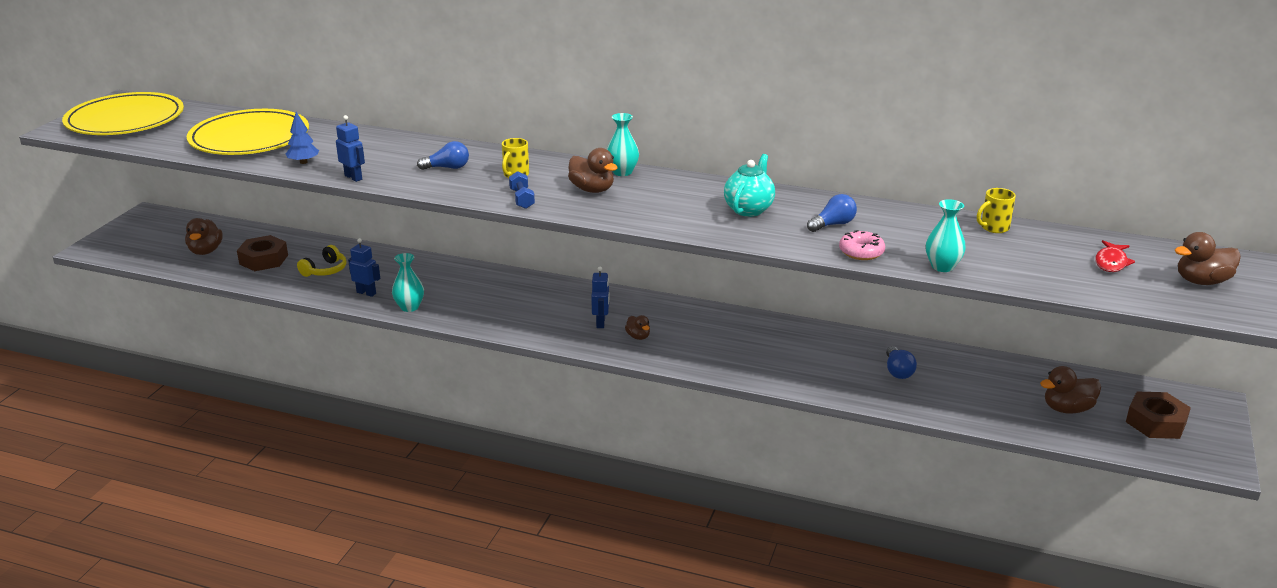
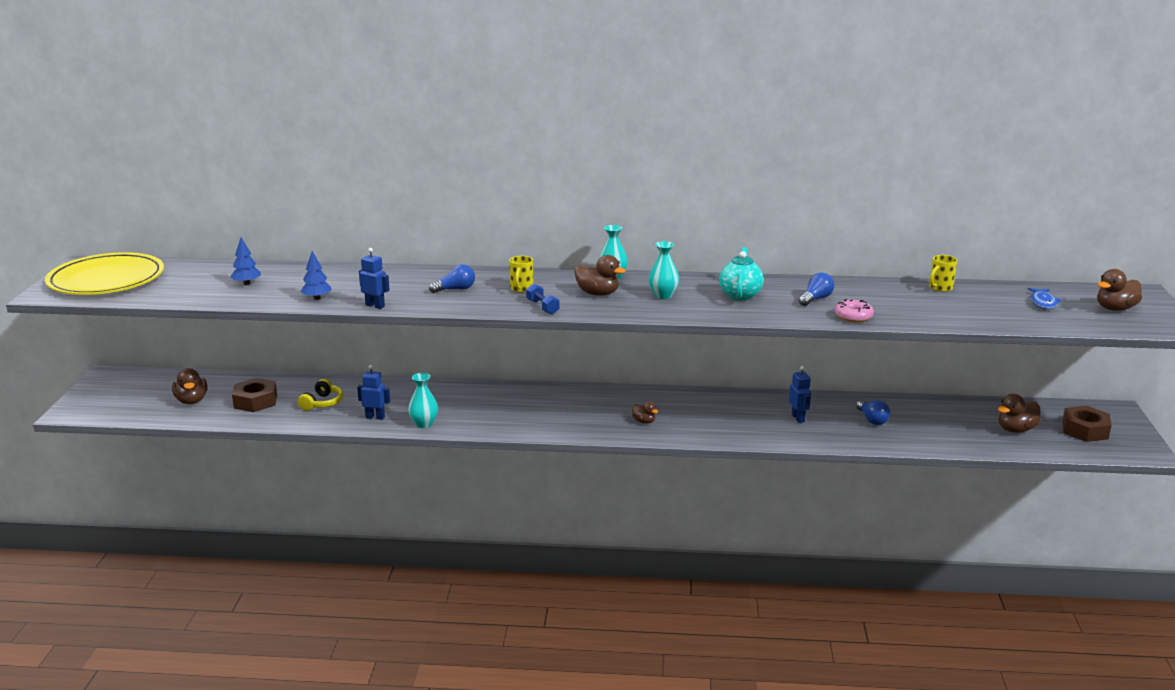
camera: 15 degrees left, 5 degrees down
(249, 138) = (247, 283): yellow plate -> blue tree
(601, 323) = (605, 415): blue robot -> blue robot (798, 418)
(942, 267) = (922, 320): turquoise vase -> turquoise vase (663, 295)
(1111, 262) = (1043, 303): red fish -> blue fish

